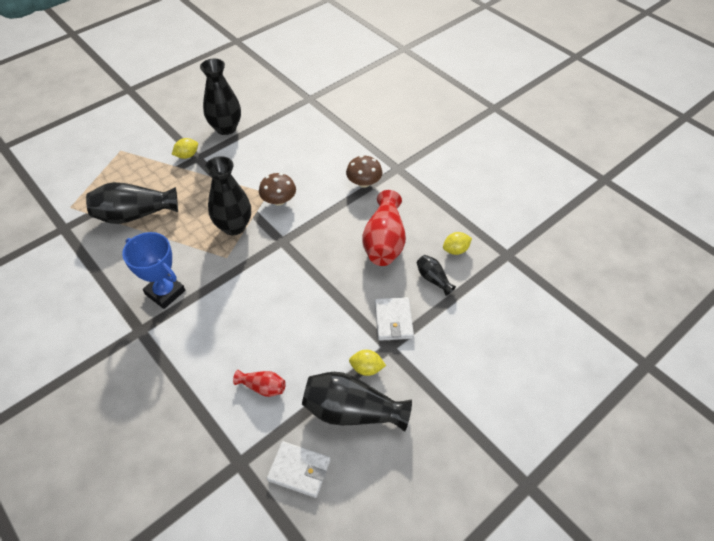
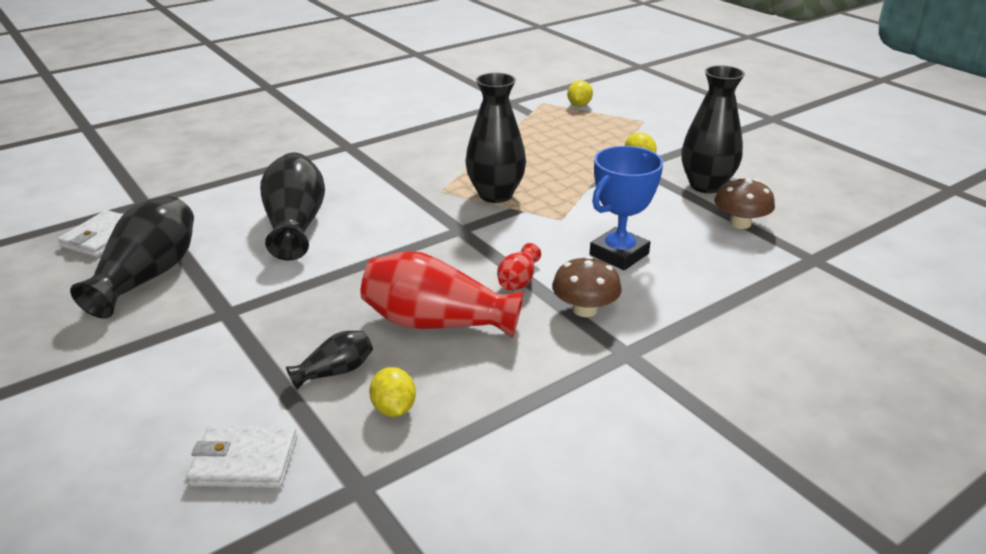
camera: 95 degrees right, 20 degrees down
(135, 214) = (526, 135): black vase -> black vase (295, 225)
(165, 292) = (396, 157): blue trophy -> blue trophy (619, 254)
(262, 387) = (227, 215): red vase -> red vase (518, 280)
(279, 200) = (544, 227): brown mushroom -> brown mushroom (740, 223)
(366, 368) = (203, 291): yellow lemon -> yellow lemon (579, 105)
(393, 320) = (271, 320): white wallet -> white wallet (245, 461)

